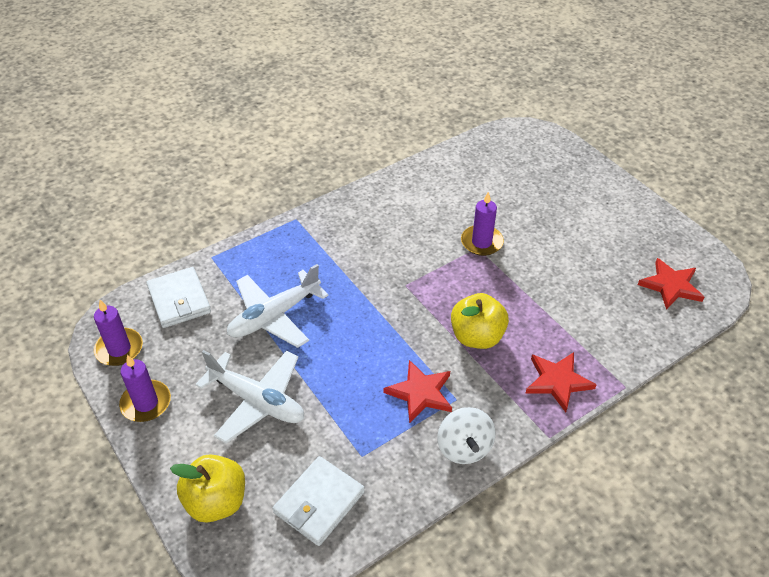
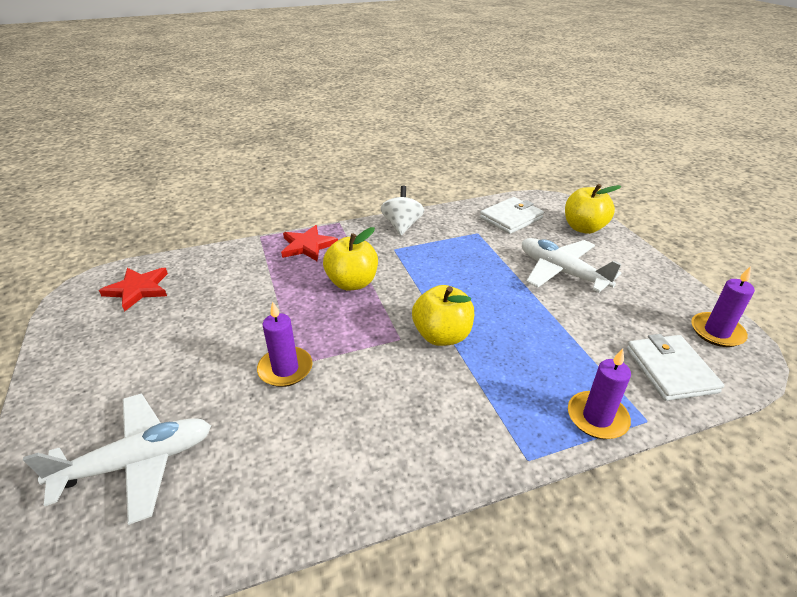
camera: 165 degrees left, 10 degrees down
(146, 403) = (664, 286): purple candle -> purple candle (597, 417)
(274, 316) = (551, 333): white plane -> white plane (137, 462)
(370, 294) = (442, 336): none -> yellow apple
(420, 393) = (421, 256): red star -> none

